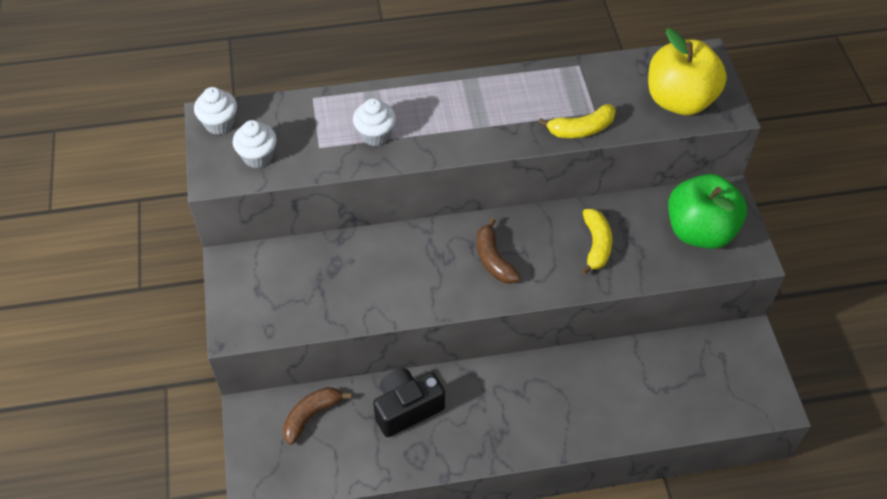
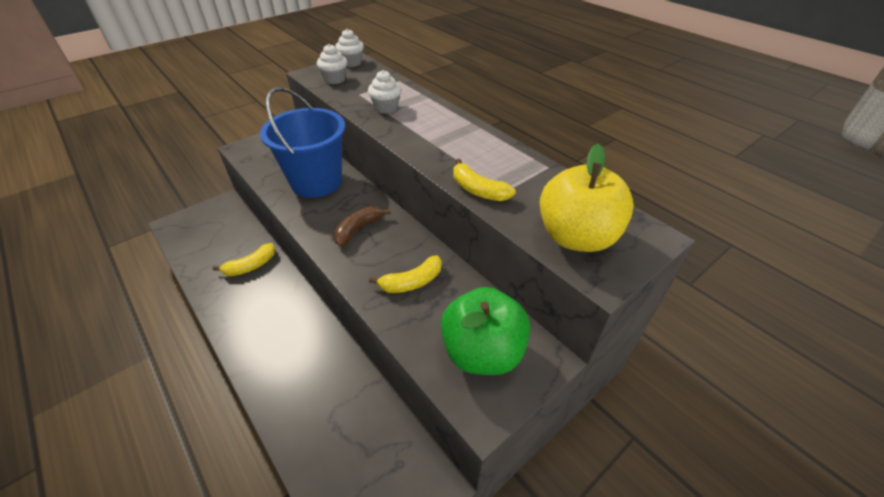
camera: 60 degrees right, 10 degrees down
(311, 416) = (230, 226): brown banana -> none
(378, 270) = (316, 182): none -> blue bucket
(407, 408) = (251, 266): black camera -> yellow banana

